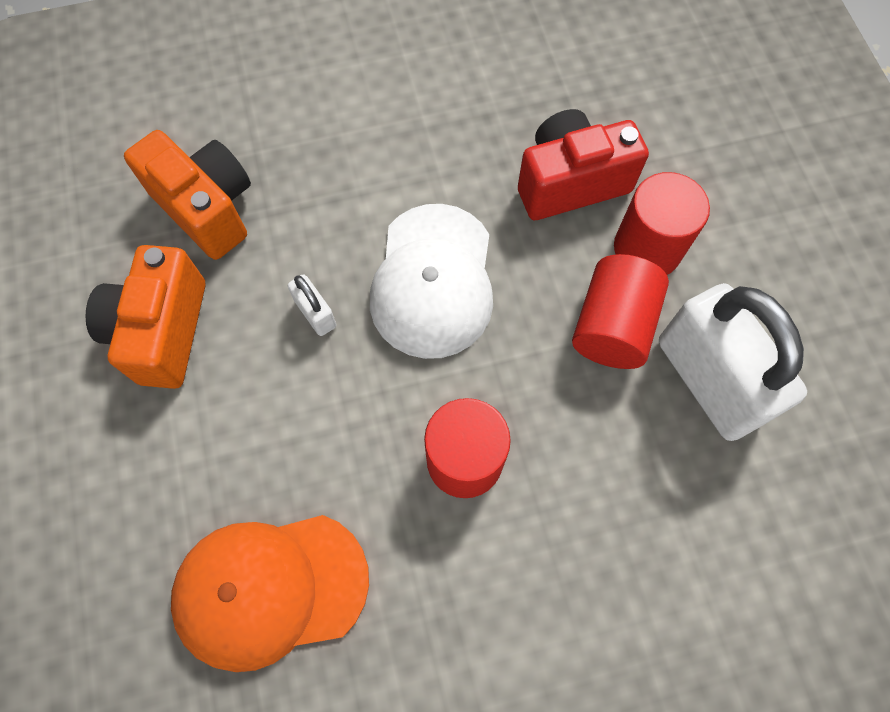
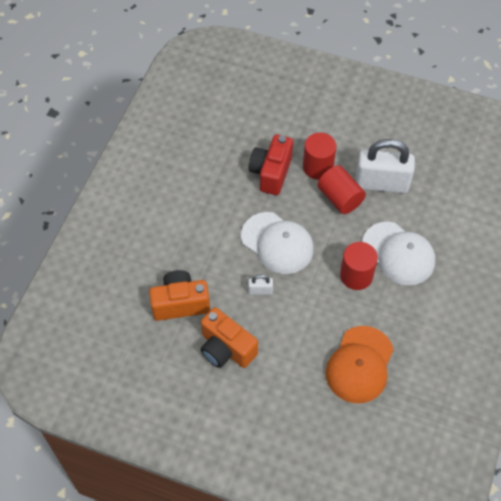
camera: 55 degrees left, 10 degrees down
(574, 511) = (398, 253): none -> white cap

